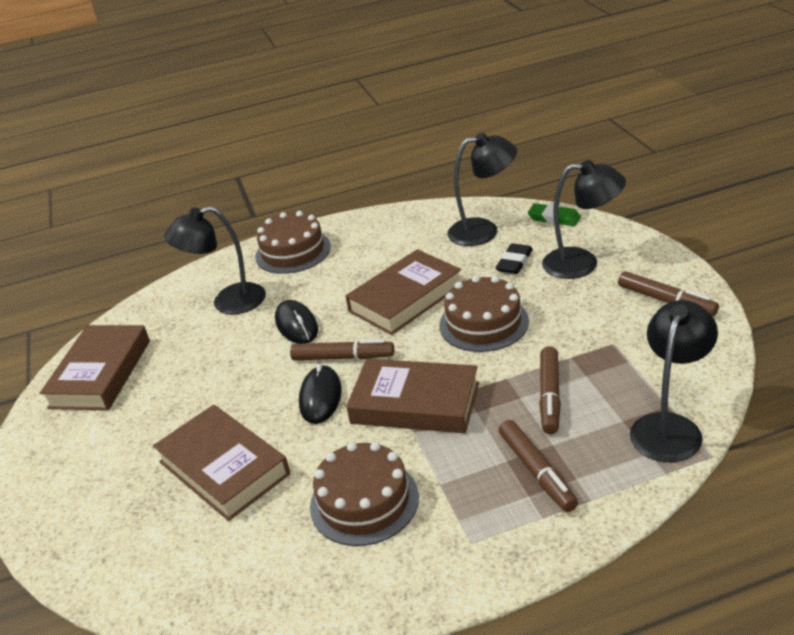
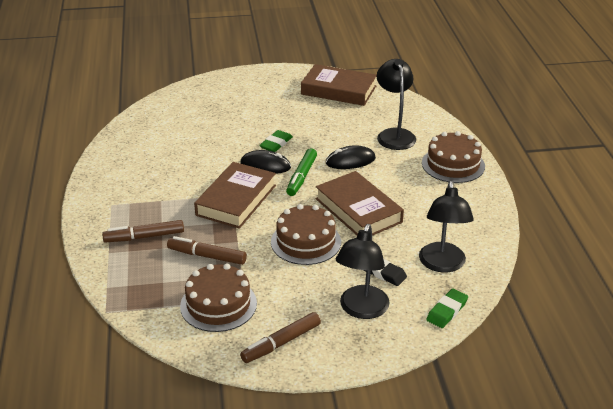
camera: 95 degrees right, 0 degrees up
(224, 468) = (225, 130): brown book -> none
(260, 401) = (276, 144): none -> green eraser
(343, 357) = (301, 177): brown marker -> green marker
(364, 501) = (166, 173): brown cake -> brown cake (218, 304)
(670, 427) = (142, 301): black lamp -> none

